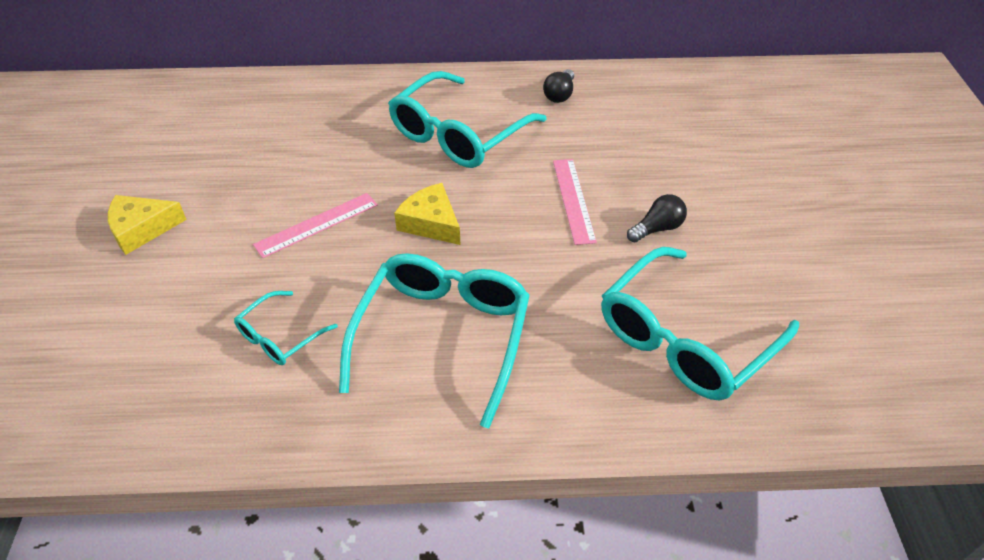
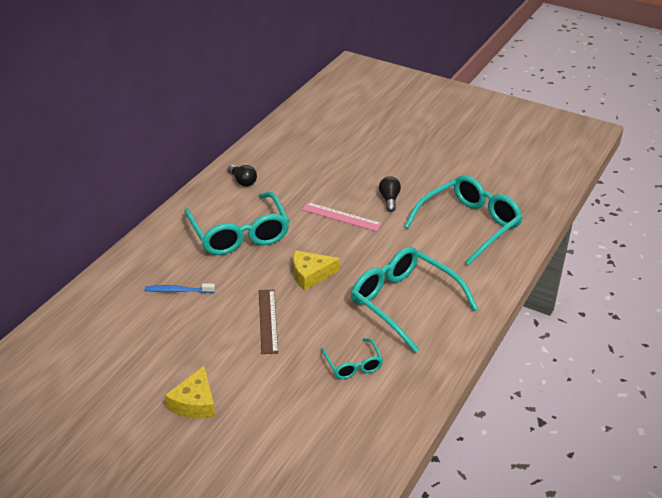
camera: 60 degrees left, 10 degrees down
(317, 225) = (268, 321): pink ruler -> brown ruler
(322, 136) = (178, 291): none -> blue toothbrush
(686, 338) = (469, 226): turquoise glasses -> turquoise glasses turned 120 degrees counterclockwise

